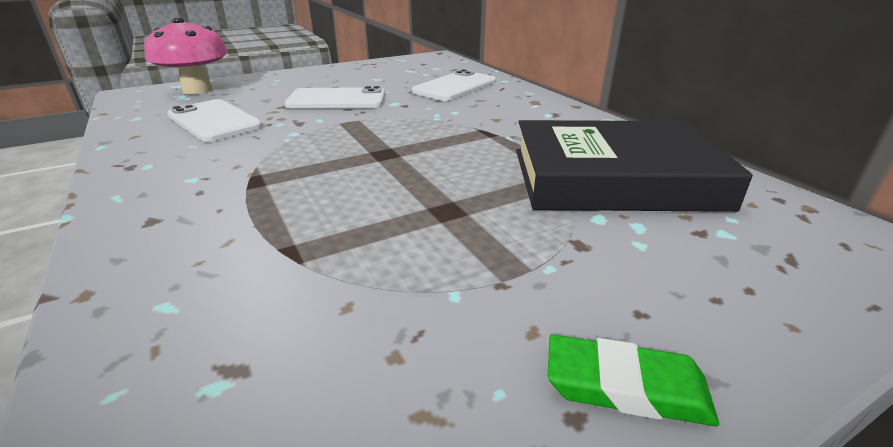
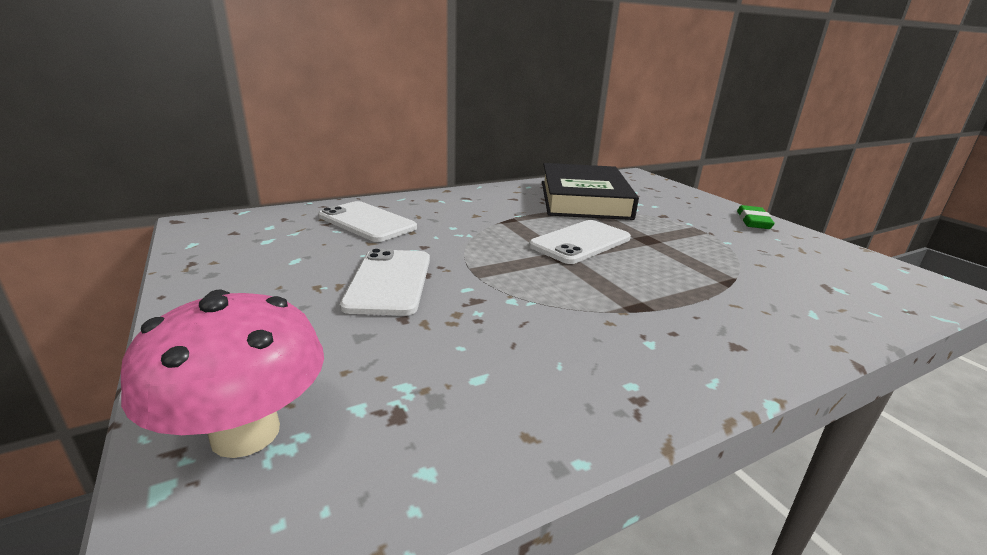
camera: 90 degrees left, 5 degrees down
(214, 121) = (463, 365): white phone -> white phone (580, 242)

